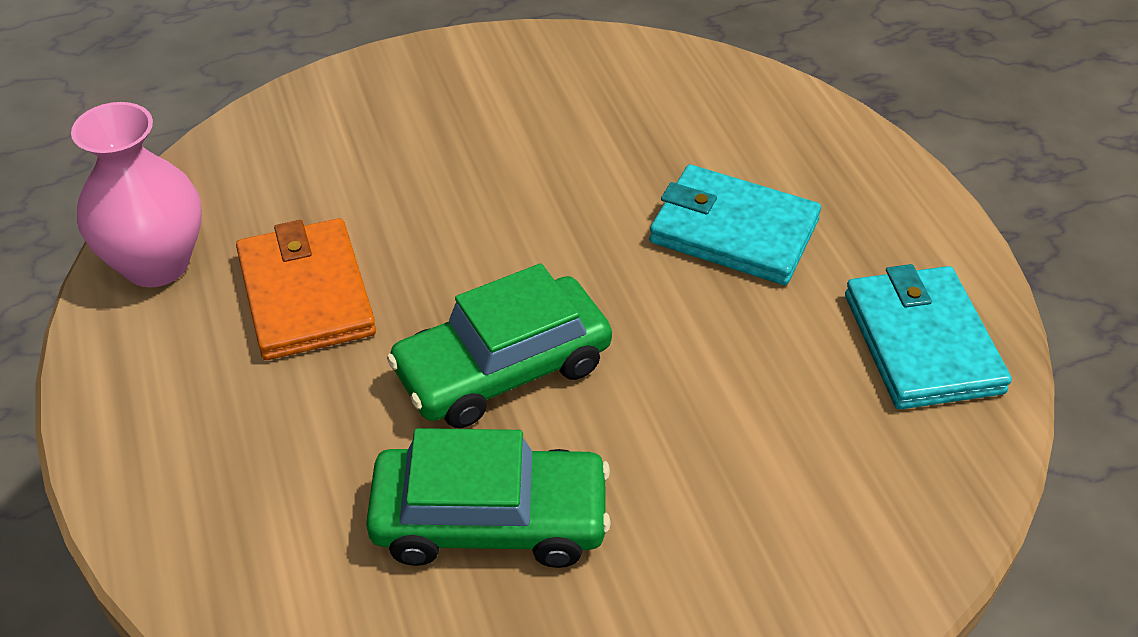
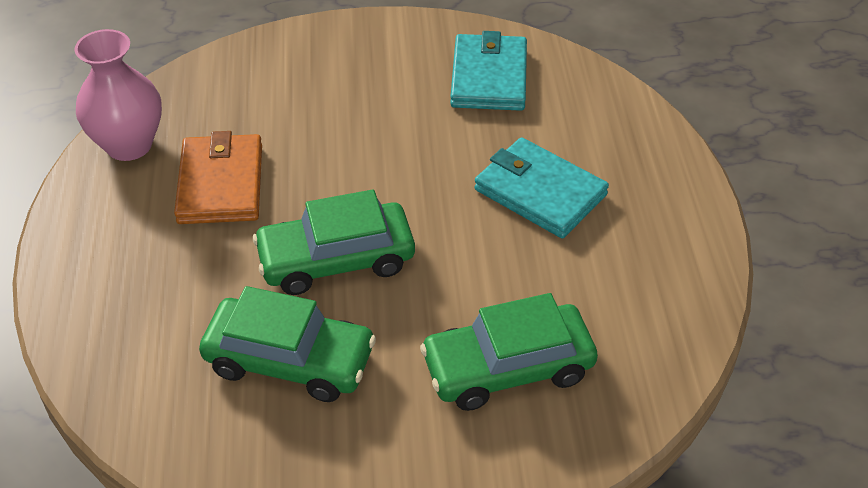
camera: 15 degrees right, 0 degrees up
(784, 469) = (508, 368): none -> green car
(921, 343) = (648, 299): turquoise wallet -> turquoise wallet (489, 77)

